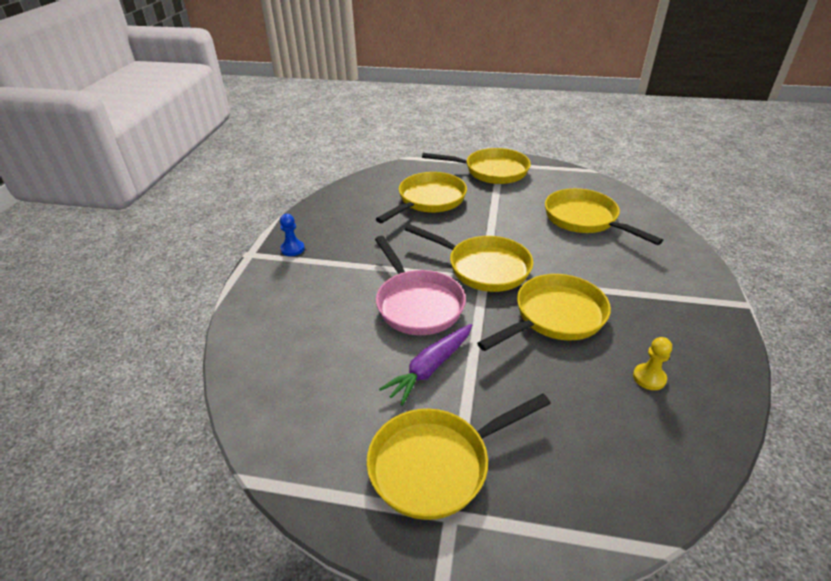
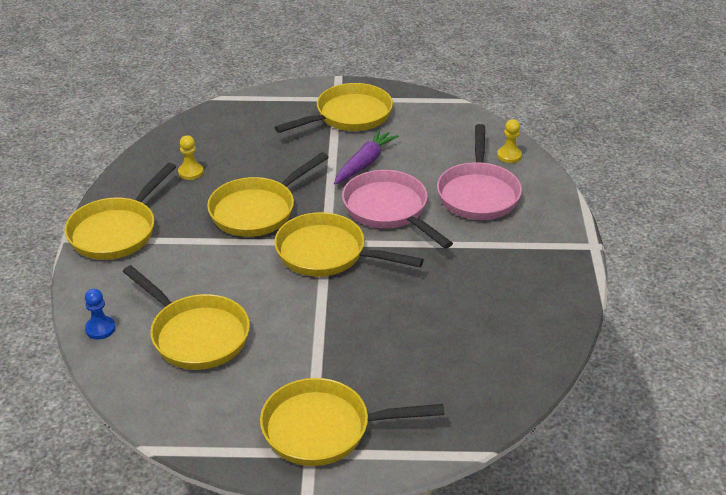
camera: 170 degrees right, 0 degrees up
(253, 360) = (509, 155): none -> yellow pawn
(292, 249) = (550, 256): blue pawn -> blue pawn (100, 329)
(318, 313) = (478, 194): none -> pink pan
(429, 200) = (412, 350): yellow pan -> yellow pan (116, 231)

